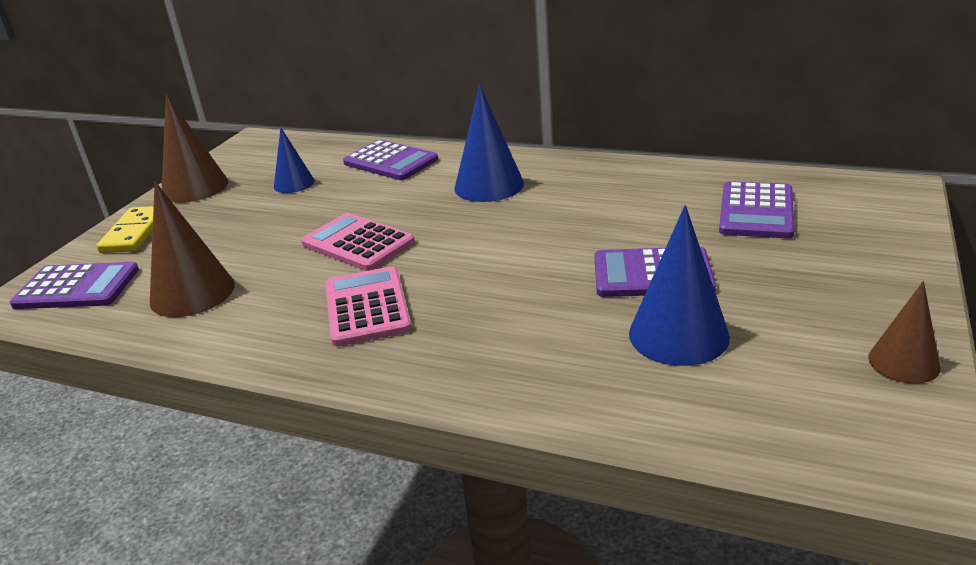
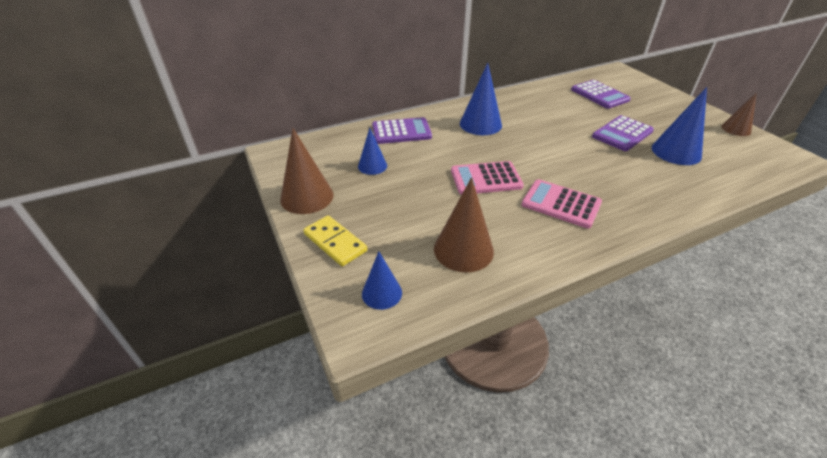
camera: 50 degrees left, 10 degrees up
(77, 288) = (382, 293): purple calculator -> blue cone

